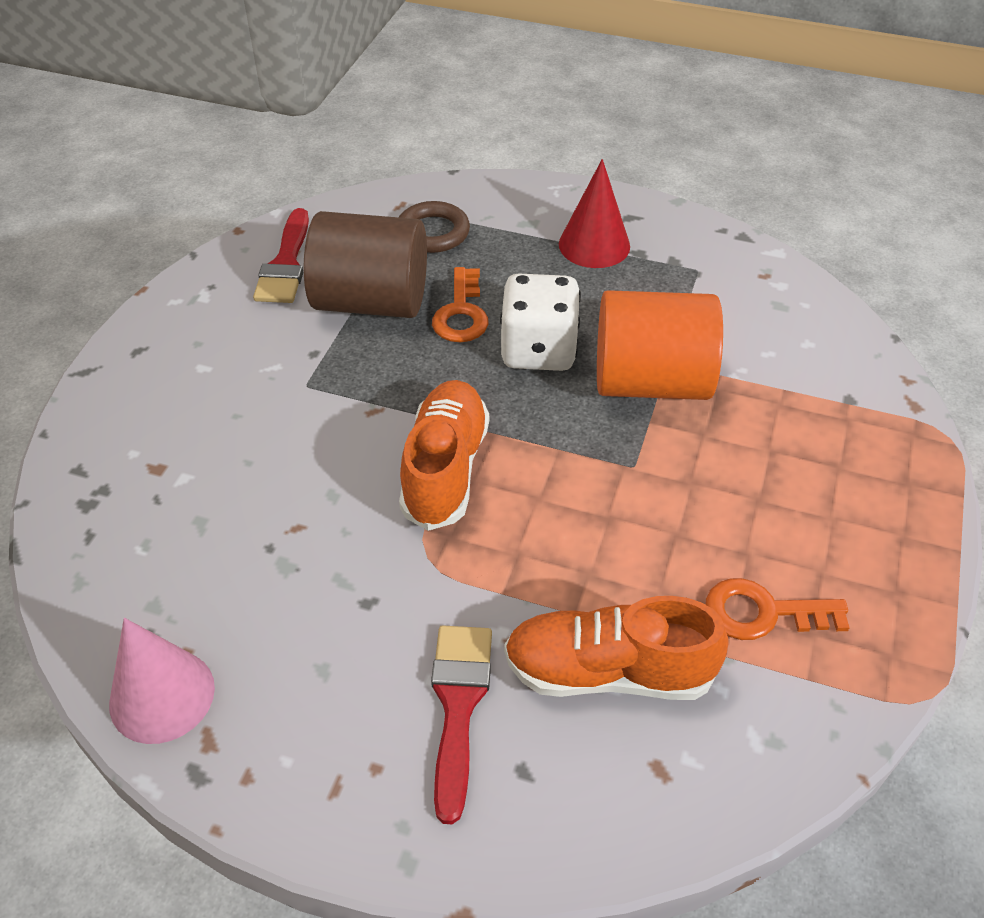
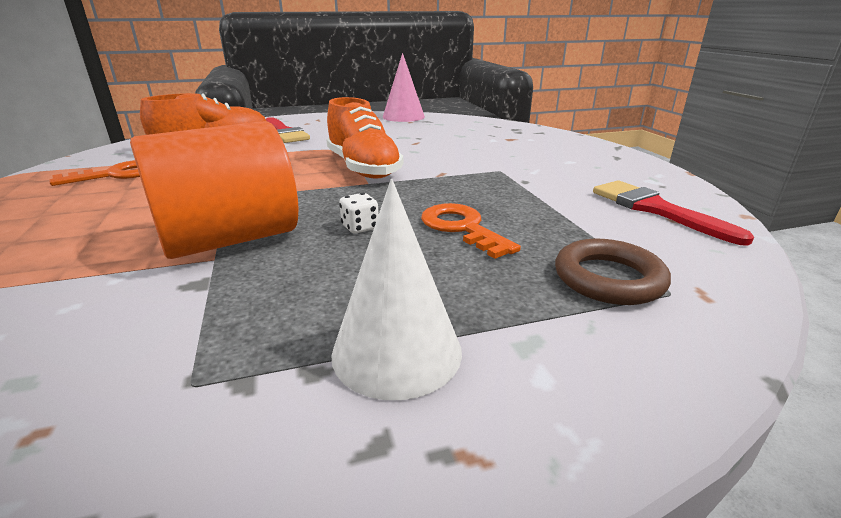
camera: 145 degrees right, 20 degrees down
(371, 302) = (544, 211): brown cylinder -> none
(538, 350) = (360, 227): white dice -> white dice, size x0.40
(594, 245) = (397, 351): red cone -> white cone

